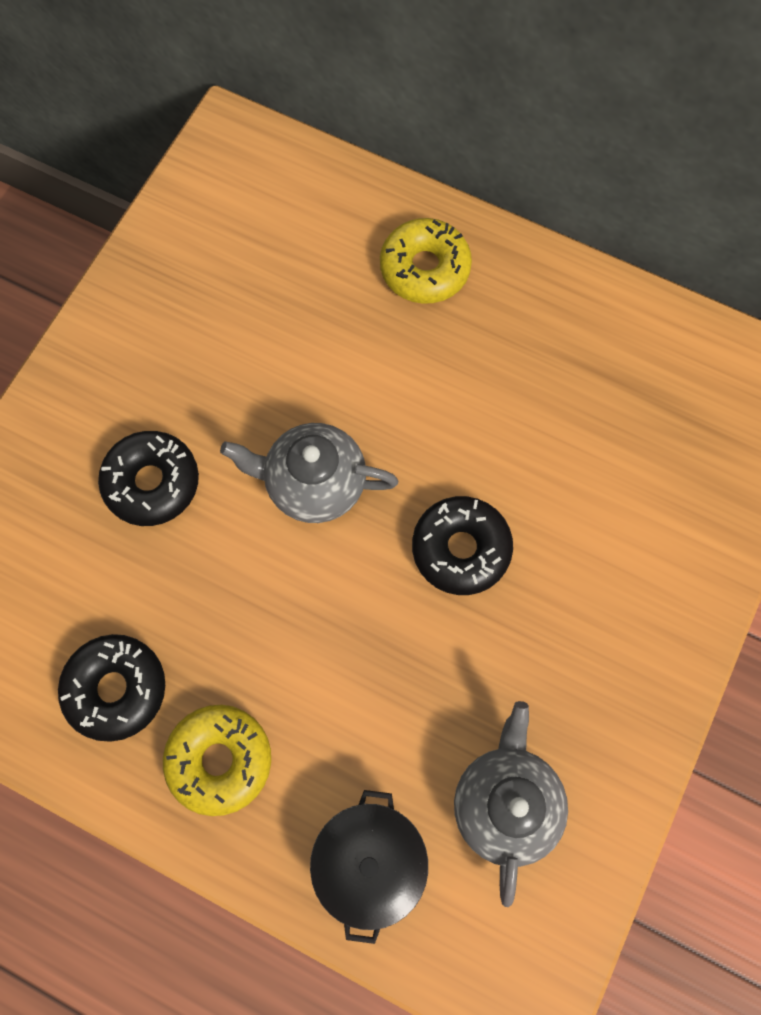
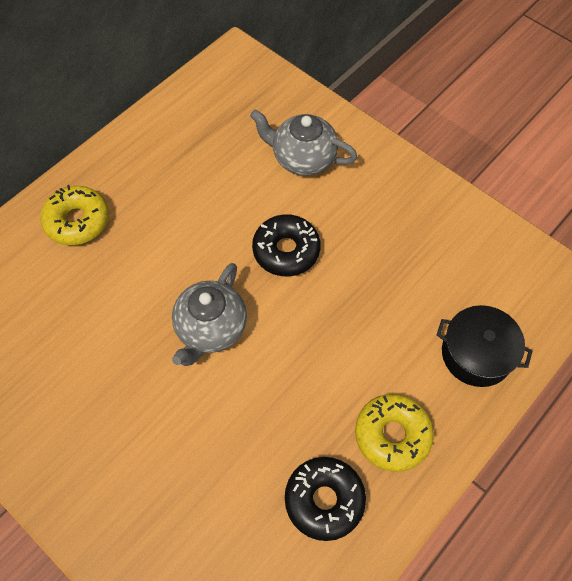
camera: 75 degrees left, 10 degrees down
(152, 483) = (171, 442): black donut -> none
(505, 802) = (453, 267): grey teapot -> grey teapot (303, 158)

